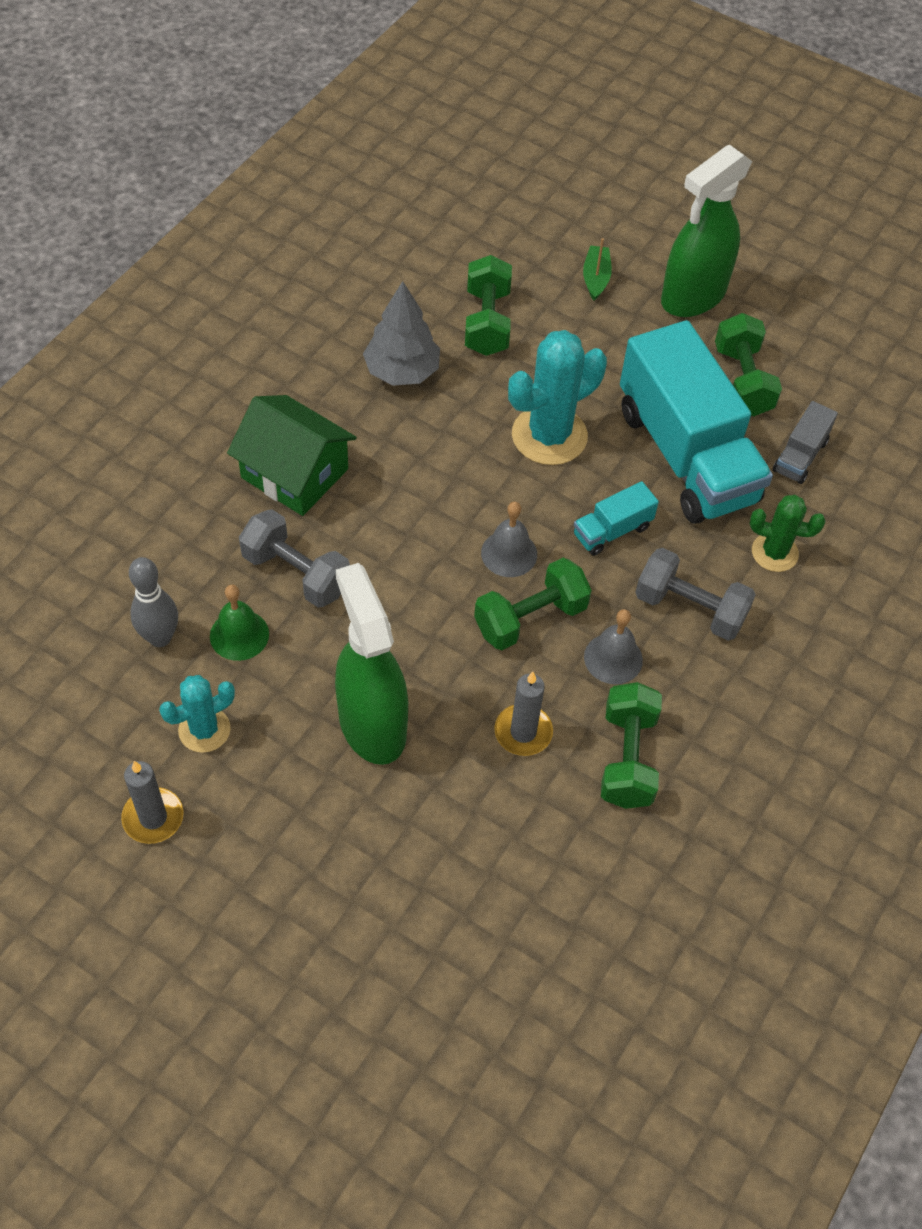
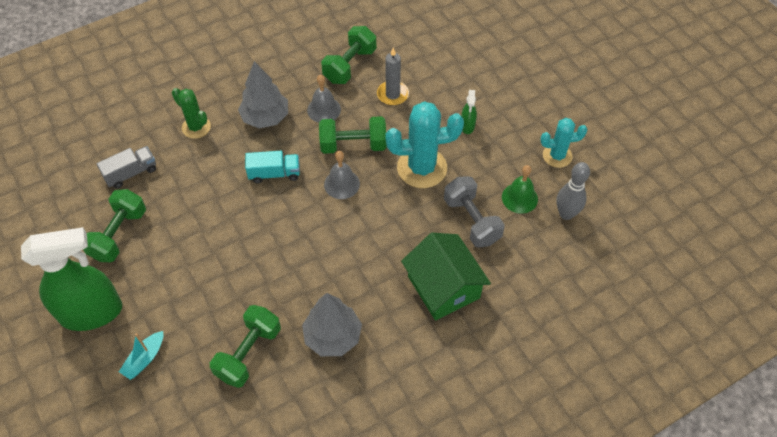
camera: 150 degrees left, 0 degrees up
(153, 817) = (597, 125): grey candle -> none
(372, 724) = (467, 126): green spray bottle -> green spray bottle, size x0.41
(549, 436) = (267, 247): turquoise cactus -> turquoise cactus (422, 168)
(595, 278) = (145, 359): green boat -> turquoise boat
(686, 455) = (196, 200): turquoise truck -> none
(690, 608) = (265, 117): grey dumbbell -> grey tree

